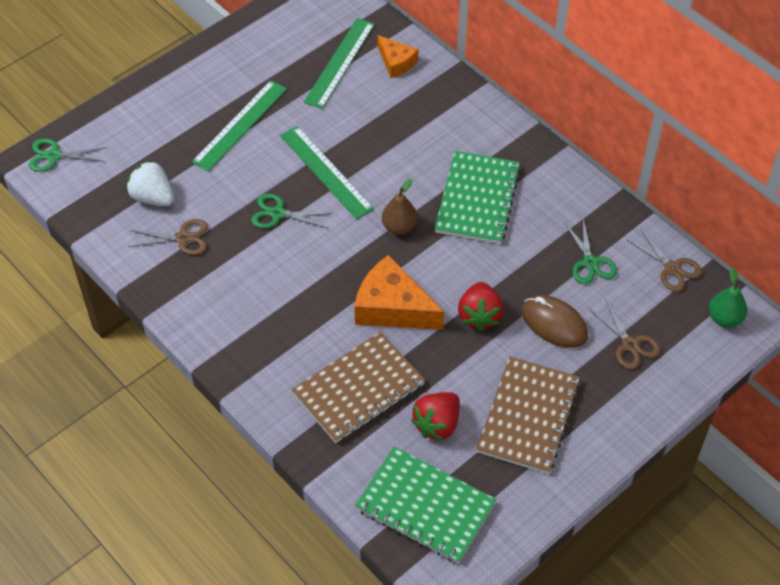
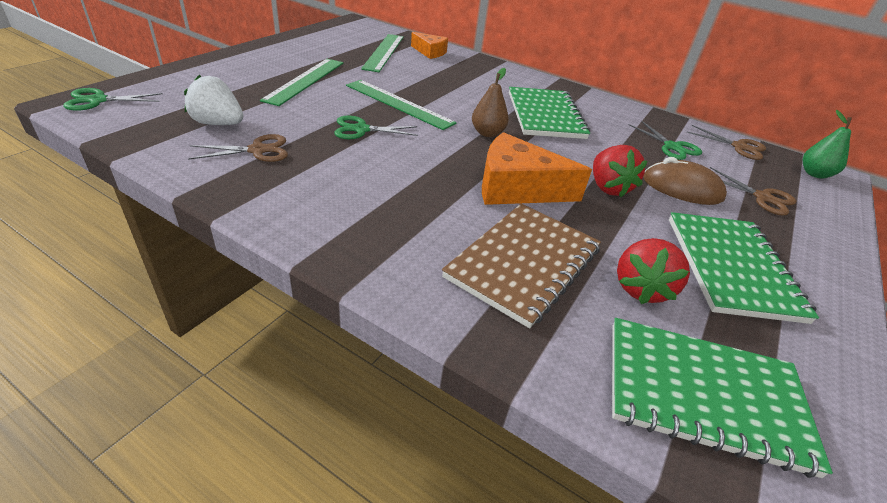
camera: 20 degrees left, 15 degrees down
(528, 417) = (731, 267): brown notebook -> green notebook

